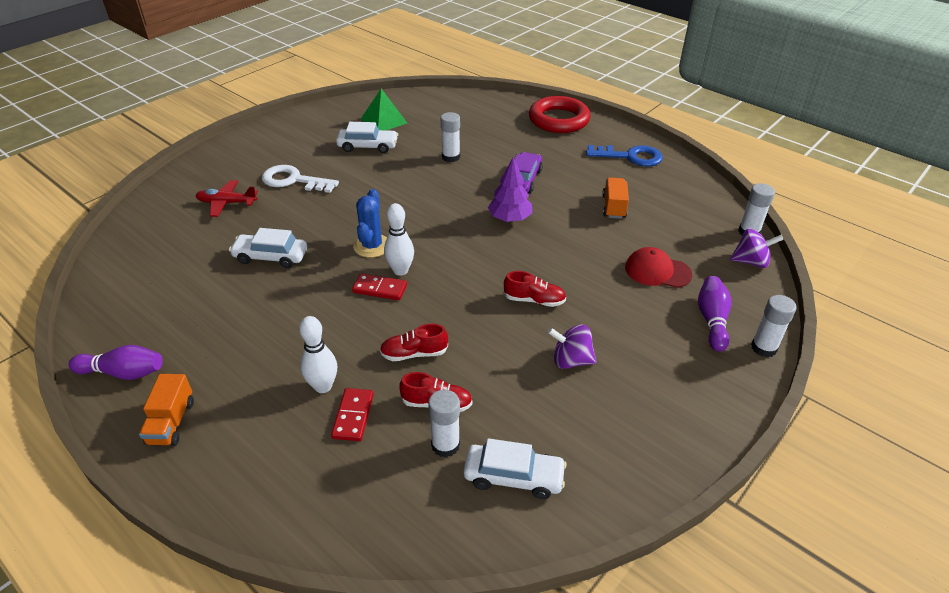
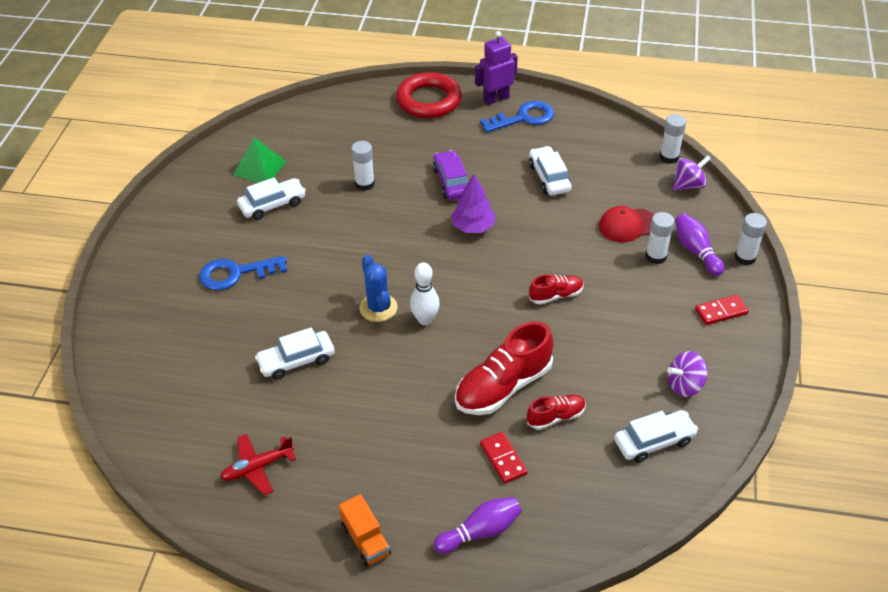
camera: 30 degrees left, 5 degrees up
(123, 373) = (278, 525): purple bowling pin -> purple bowling pin (480, 532)
(227, 203) = (194, 327): red plane -> red plane (257, 467)
(293, 180) = (235, 274): white key -> blue key
(323, 386) = (457, 449): white bowling pin -> none
(380, 289) = (423, 344): red domino -> red domino (721, 311)
(414, 353) = (503, 386): red shoe -> red shoe, size x1.89
(445, 445) = (589, 444): white glue stick -> white glue stick (656, 256)
(571, 360) = (623, 333): purple spinning top -> purple spinning top (685, 385)
(613, 207) = (549, 177): orange truck -> white car
(618, 136) = (496, 99): none -> purple robot

